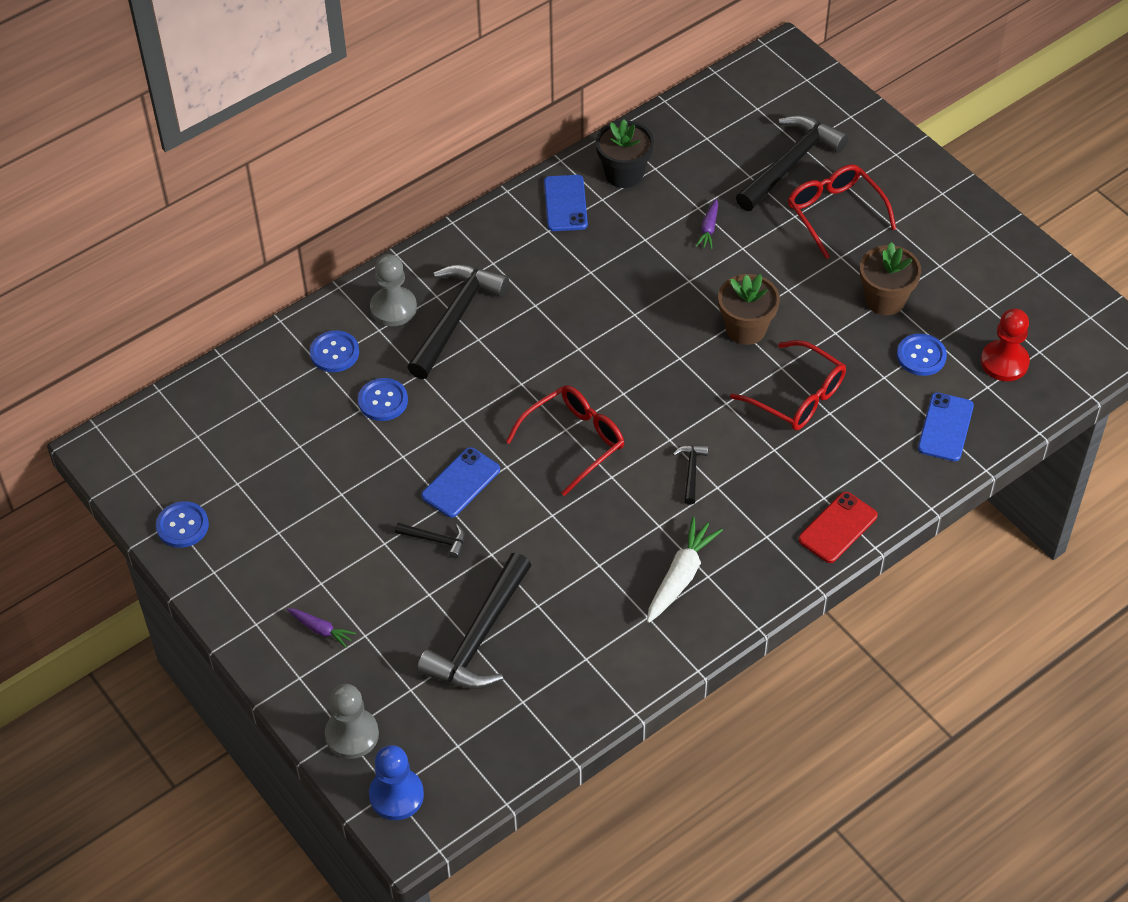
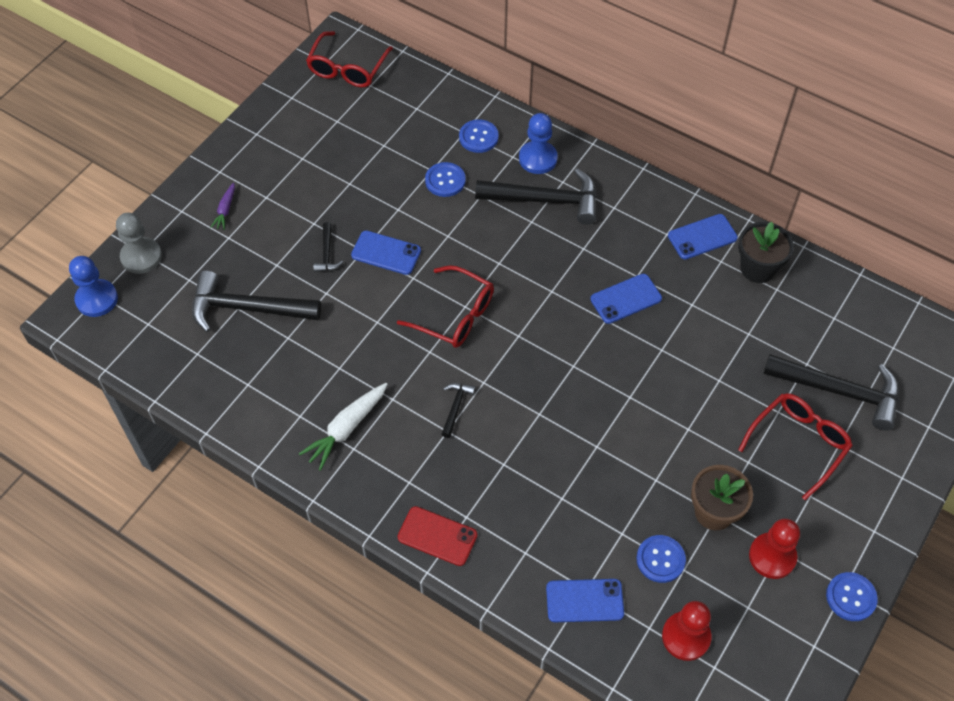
camera: 70 degrees right, 5 degrees up
(182, 526) = (289, 103): blue button -> blue button (851, 597)
(393, 308) = (538, 159): grey pawn -> blue pawn
(615, 290) = (626, 299): none -> blue phone
(680, 576) = (346, 428): white carrot -> white carrot turned 120 degrees clockwise
(691, 472) = (456, 407): black hammer -> black hammer turned 60 degrees counterclockwise
(708, 228) = (728, 348): purple carrot -> none
(746, 329) = (627, 407): brown flower pot -> none
(797, 397) = (569, 467): red glasses -> red glasses (347, 68)
(944, 273) = (772, 556): none -> red pawn

